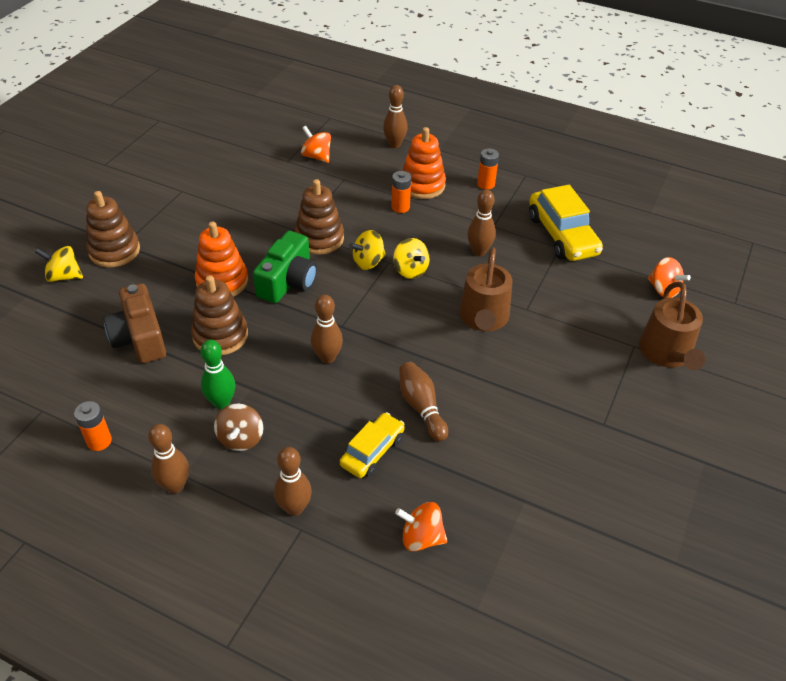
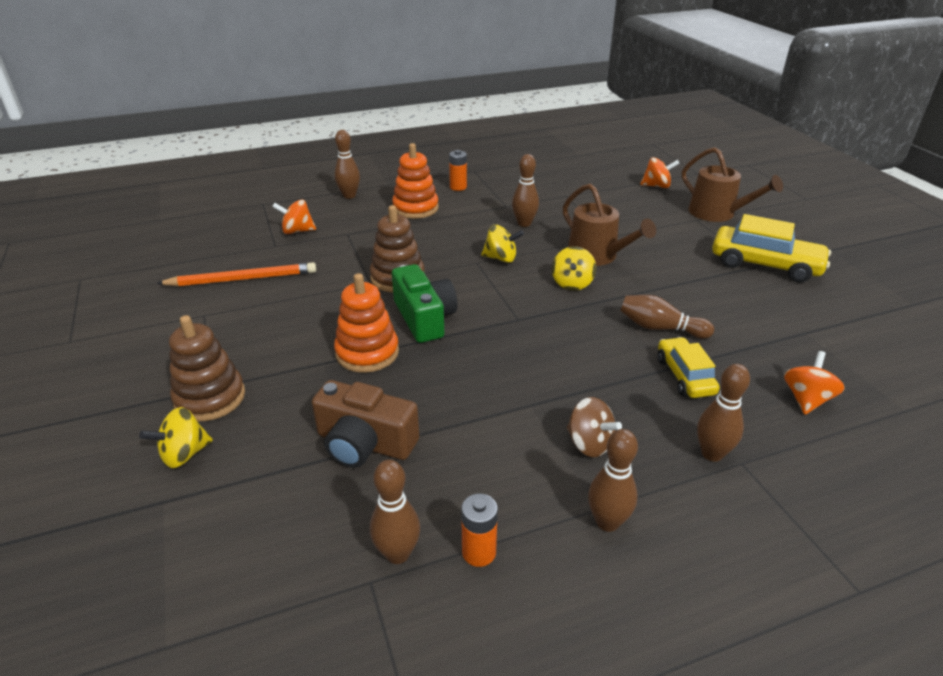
camera: 45 degrees left, 10 degrees down
(220, 335) = (437, 389): brown stacking toy -> none
(221, 402) = (527, 432): green bowling pin -> none
(234, 177) = (242, 279): none -> orange pencil
(327, 357) = (546, 344): brown bowling pin -> brown bowling pin (397, 553)
(368, 262) = (462, 271): yellow spinning top -> yellow spinning top (572, 283)
(400, 207) = (424, 228): orange battery -> none
(421, 537) = (806, 399): orange spinning top -> orange spinning top turned 150 degrees clockwise
(562, 235) = (555, 189): yellow car -> yellow car (765, 265)

